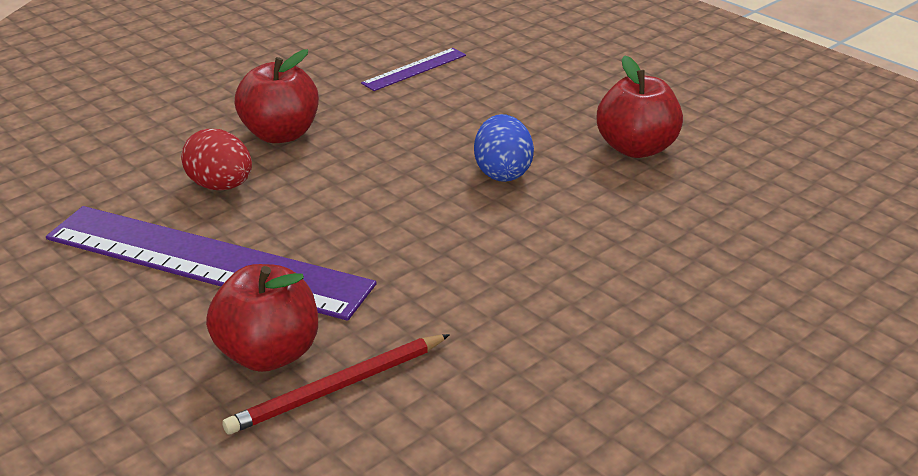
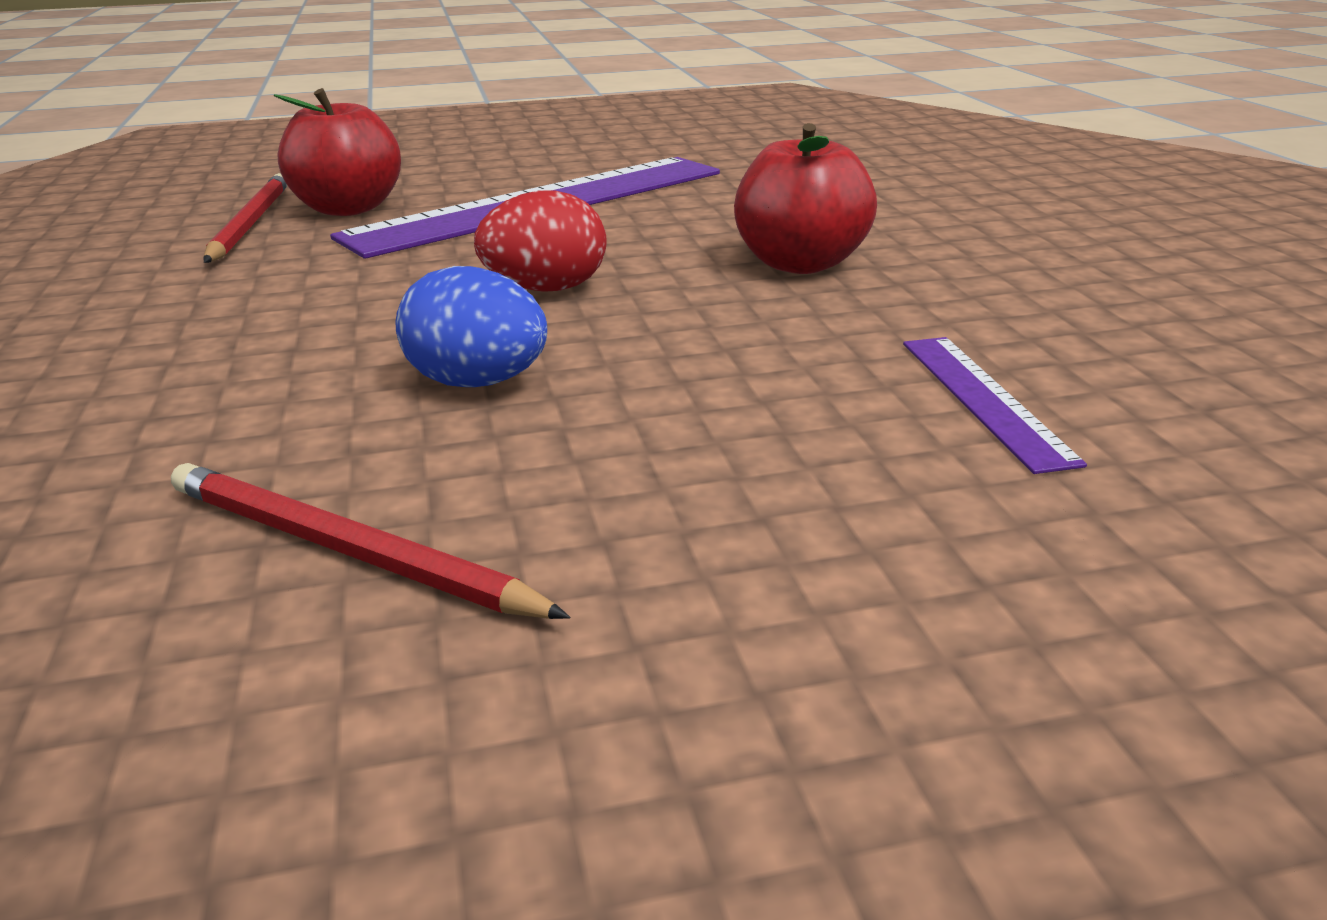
camera: 120 degrees right, 5 degrees down
(221, 186) = (692, 223): red egg -> red egg (546, 289)
(636, 148) = (348, 551): red apple -> red pencil

